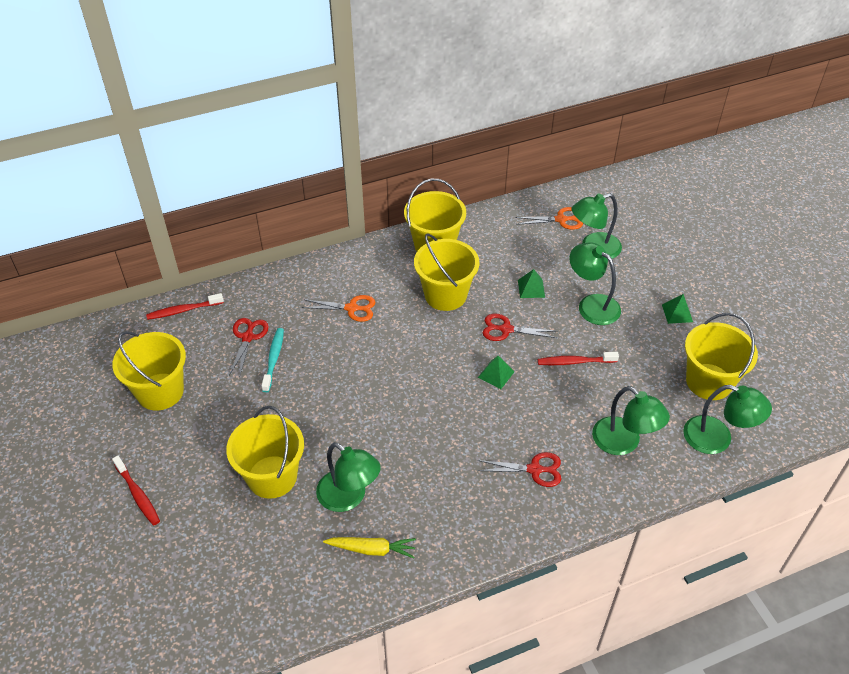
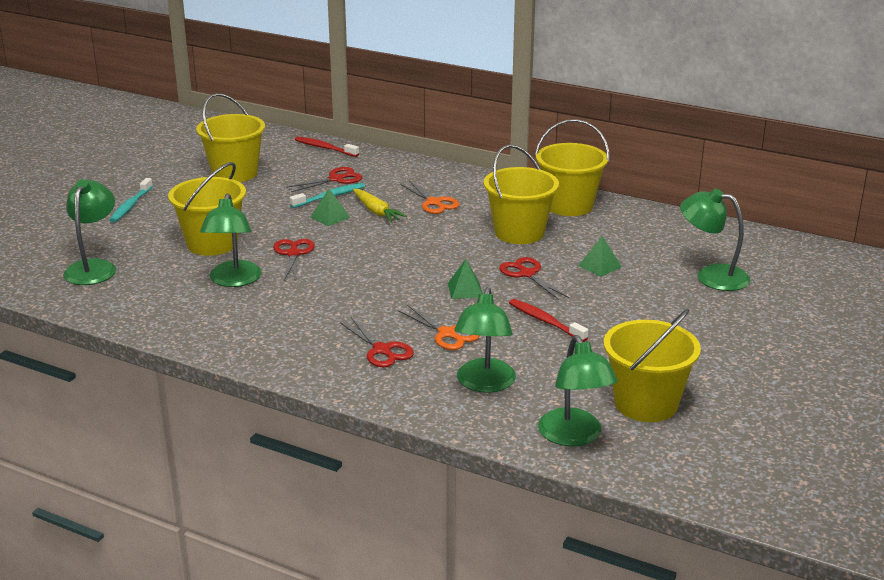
camera: 50 degrees right, 20 degrees down
(137, 494) = (131, 205): red toothbrush -> turquoise toothbrush
(344, 436) = (293, 254): none -> red scissors
(371, 549) = (193, 310): yellow carrot -> yellow carrot (376, 212)
(560, 219) = (718, 246): orange scissors -> orange scissors (447, 334)
(592, 304) = (635, 302): green lamp -> green lamp (94, 267)
(677, 313) = (710, 351): green pyramid -> green pyramid (330, 217)

